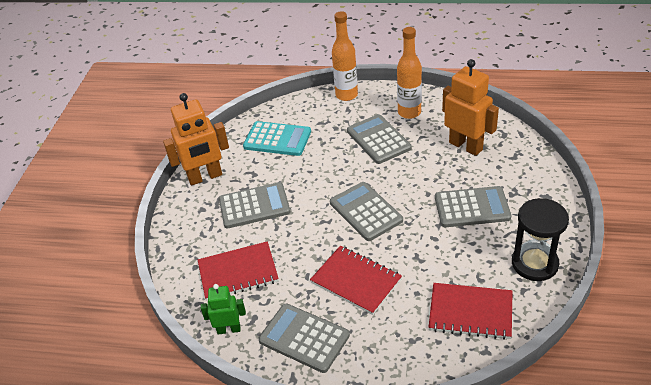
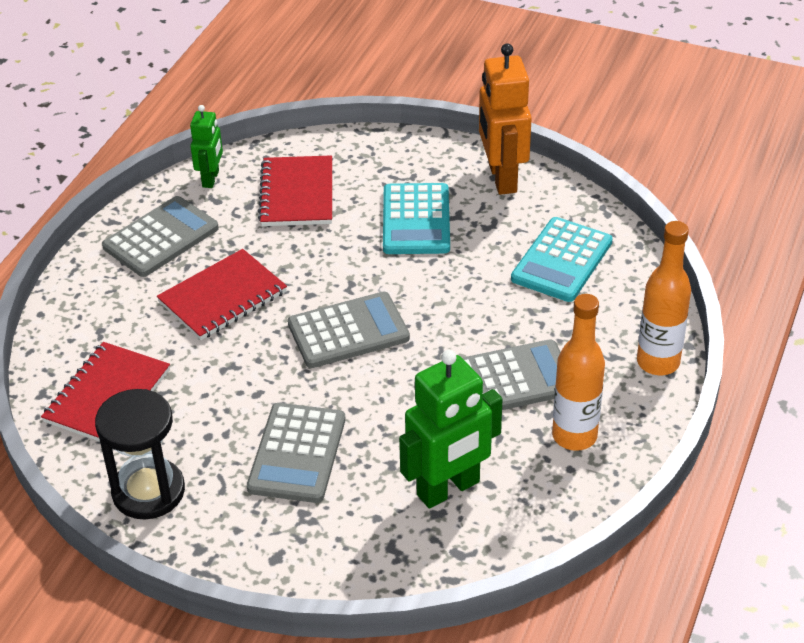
camera: 100 degrees right, 0 degrees up
(254, 206) = (416, 220): grey calculator -> turquoise calculator
(466, 146) = (448, 489): orange robot -> green robot

